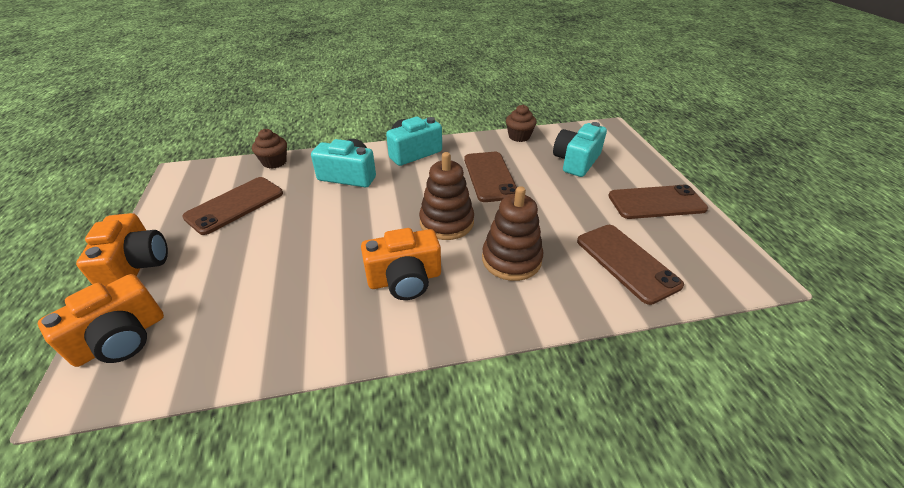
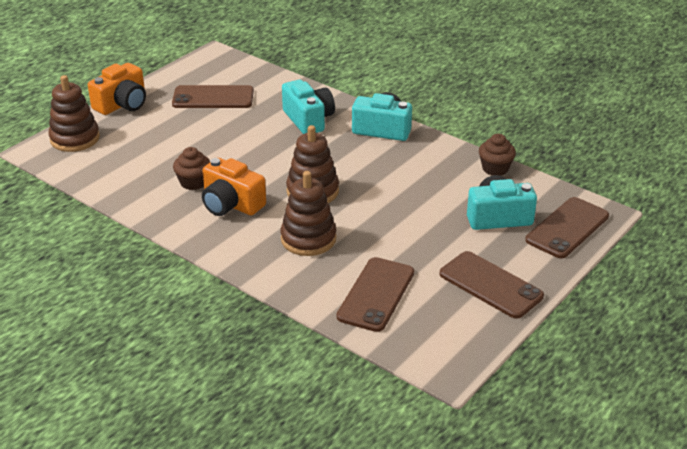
camera: 50 degrees right, 5 degrees down
(121, 338) = (75, 138): orange camera -> brown stacking toy
(274, 162) = (278, 80): brown cupcake -> brown cupcake (193, 182)
(490, 176) = (403, 183): brown phone -> brown phone (567, 228)

